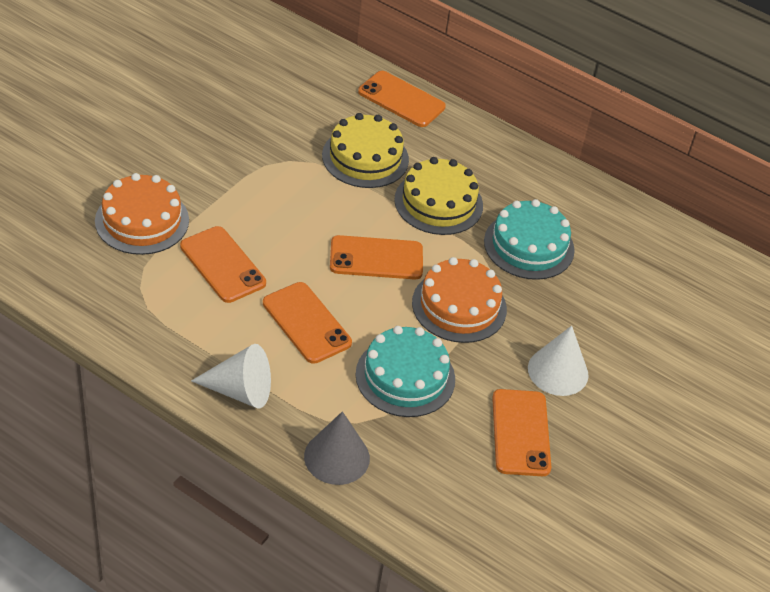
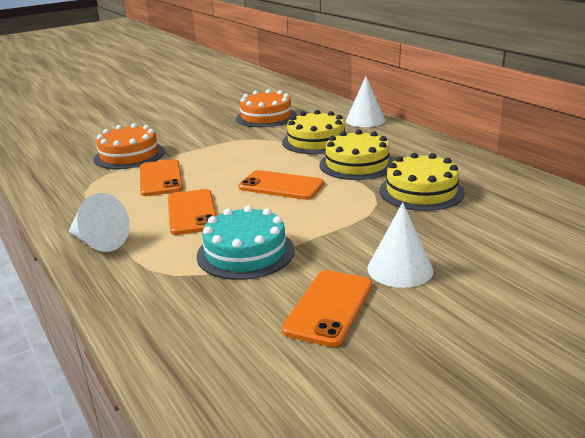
camera: 30 degrees right, 20 degrees down
(337, 457) = (133, 295): grey cone -> none
(401, 99) = (365, 120): orange phone -> white cone
(459, 306) = (331, 217): orange cake -> orange cake (266, 117)
(529, 246) = (421, 191): turquoise cake -> yellow cake

